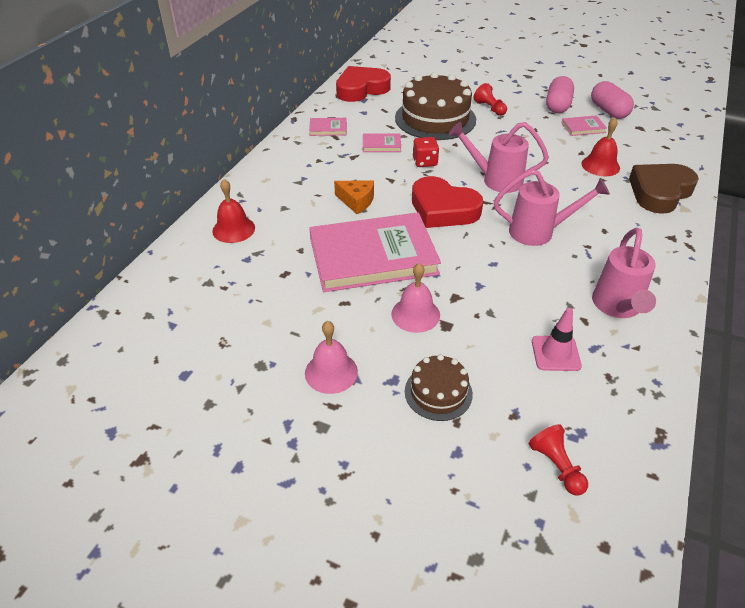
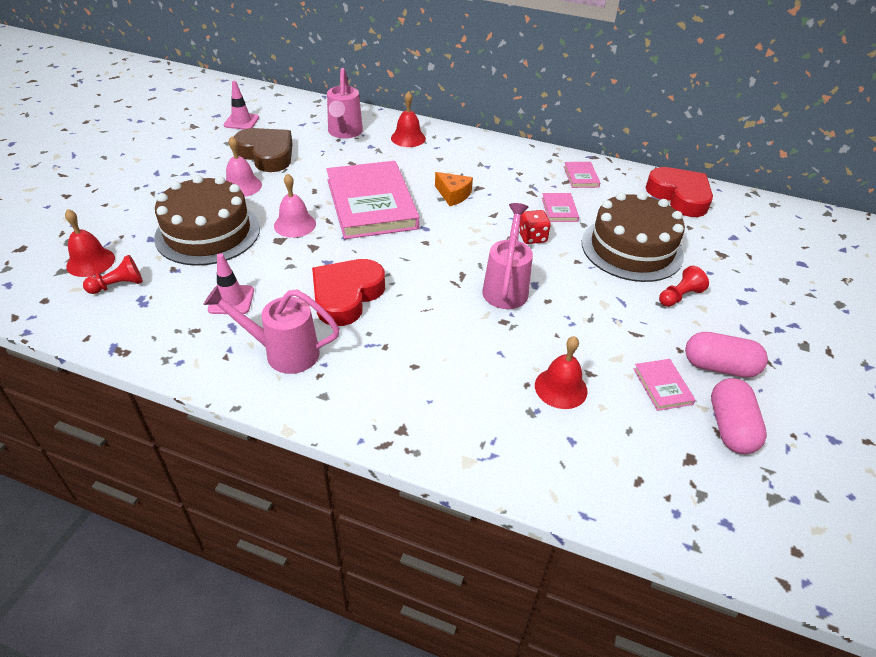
camera: 85 degrees right, 0 degrees up
(144, 395) = (241, 121): none -> pink traffic cone
(356, 201) = (453, 195): orange cheese -> orange cheese turned 75 degrees counterclockwise
(438, 392) = (208, 233): brown cake -> brown cake, size x1.92
(443, 209) = (445, 246): red heart -> red heart (346, 296)
(517, 512) = (90, 262): none -> red bell
(539, 232) = (409, 311): pink watering can -> pink watering can (344, 133)
(608, 111) = (730, 427): pink capsule -> pink capsule turned 60 degrees counterclockwise
(659, 192) = (504, 441): brown heart -> brown heart (267, 154)

